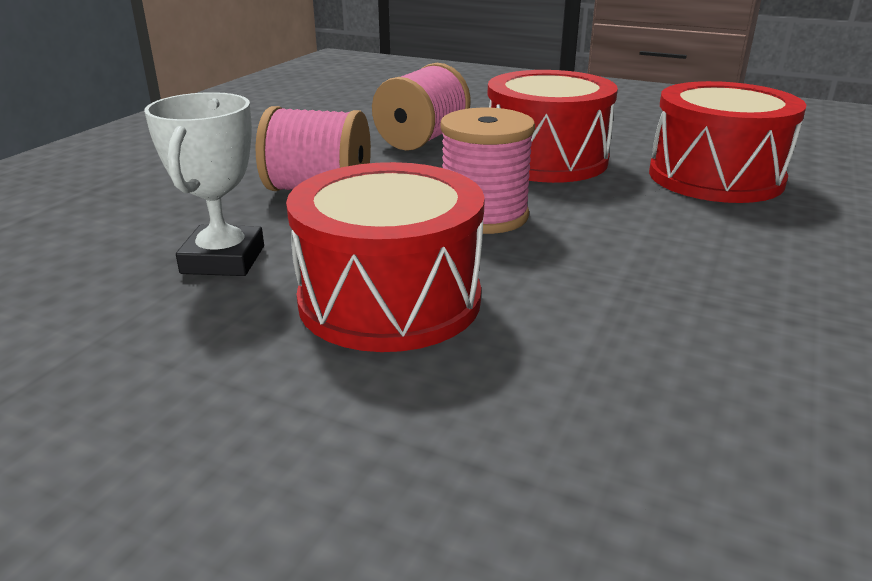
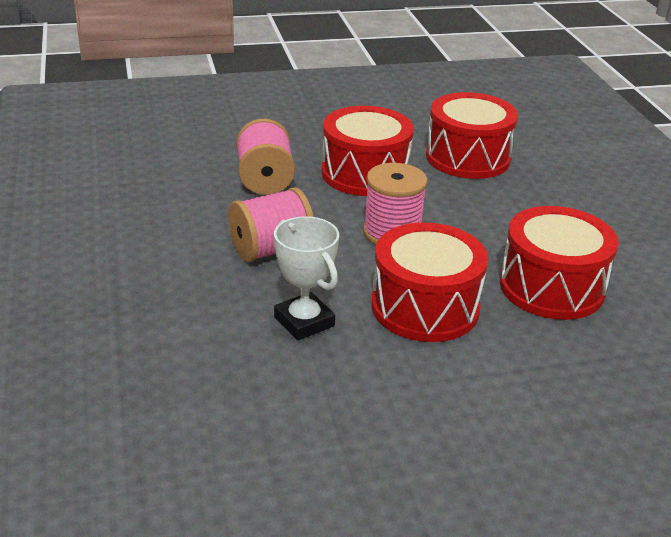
camera: 40 degrees left, 5 degrees up
(631, 349) = (551, 287): none -> red drum

